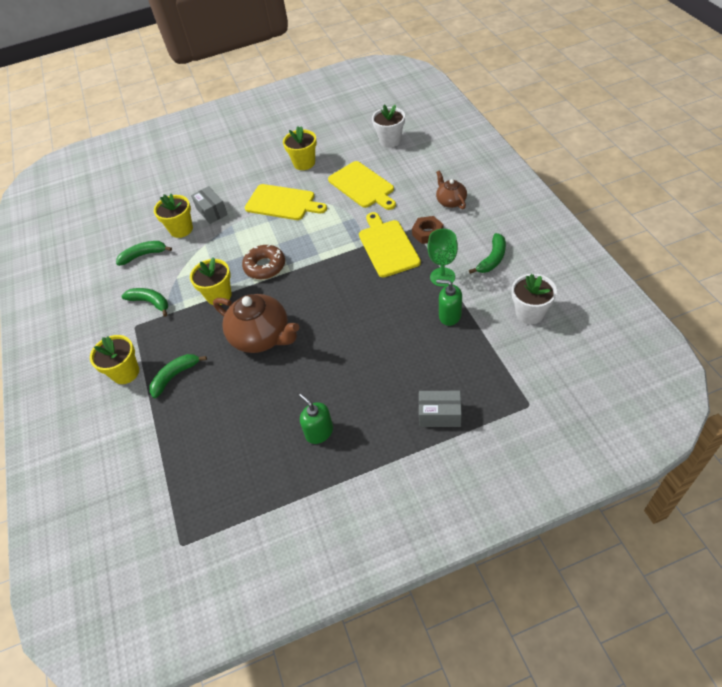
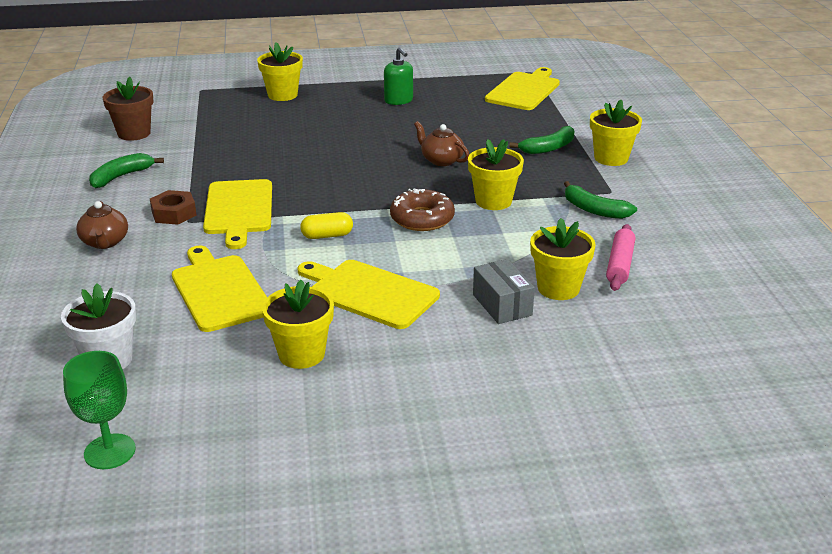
camera: 175 degrees left, 20 degrees down
(144, 255) = (620, 265): green banana -> pink rolling pin
(192, 490) = (524, 90): none -> yellow cutting board
(262, 336) = (441, 160): brown teapot -> brown teapot, size x0.54
(320, 237) = (327, 236): none -> yellow capsule
(439, 415) = (282, 95): grey box -> yellow flower pot
(442, 277) = (196, 172): green goblet -> green goblet (110, 451)
(450, 315) = (217, 144): green soap dispenser -> none
(530, 313) = (134, 133): white flower pot -> brown flower pot

